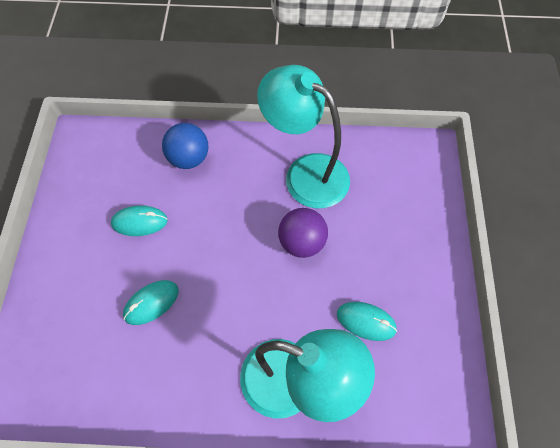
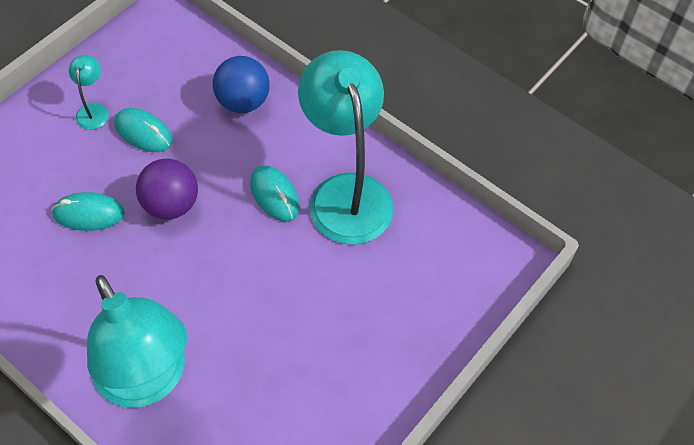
camera: 35 degrees right, 5 degrees down
(90, 231) = (93, 110): none -> turquoise lamp
(302, 242) = (277, 257): purple ball -> purple ball (171, 205)
(366, 321) = (268, 377): turquoise mouse -> turquoise mouse (274, 195)

